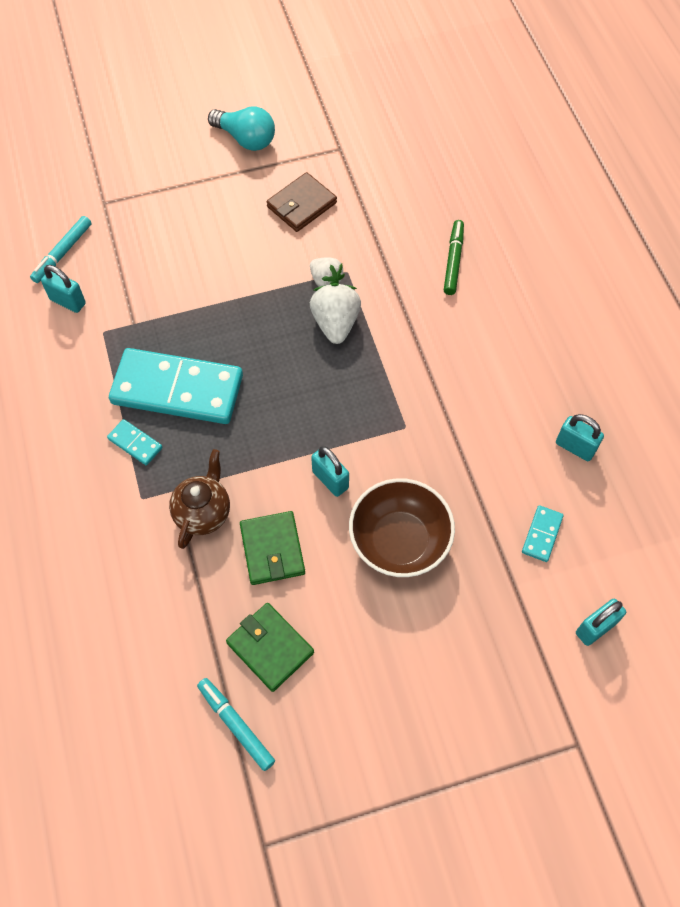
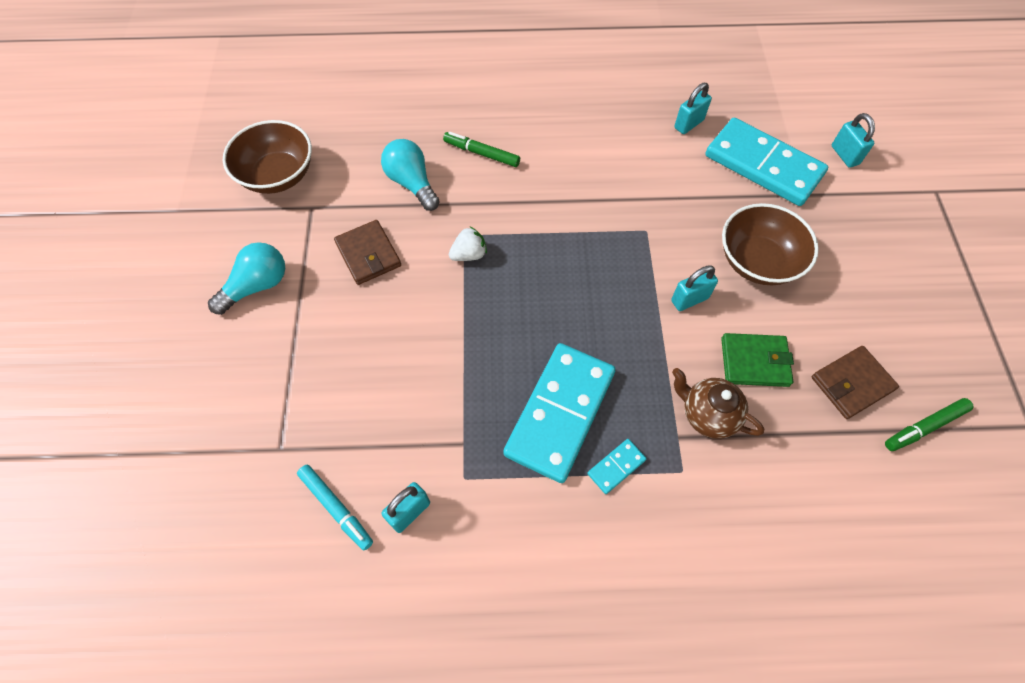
camera: 75 degrees left, 0 degrees up
(236, 725) = (924, 427): turquoise marker -> green marker
(270, 648) = (851, 384): green wallet -> brown wallet
(335, 323) = (521, 258): white strawberry -> none
(366, 114) = (278, 175): none -> brown bowl
(394, 214) = (412, 183): none -> turquoise light bulb
(542, 534) = (763, 165): turquoise domino -> turquoise domino, size x2.43

